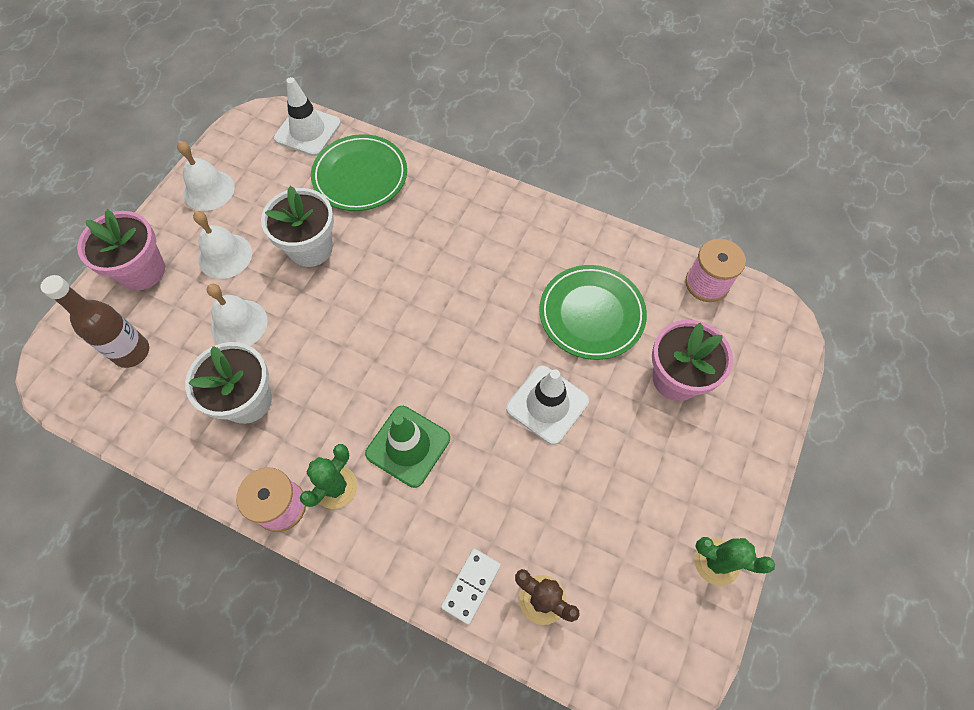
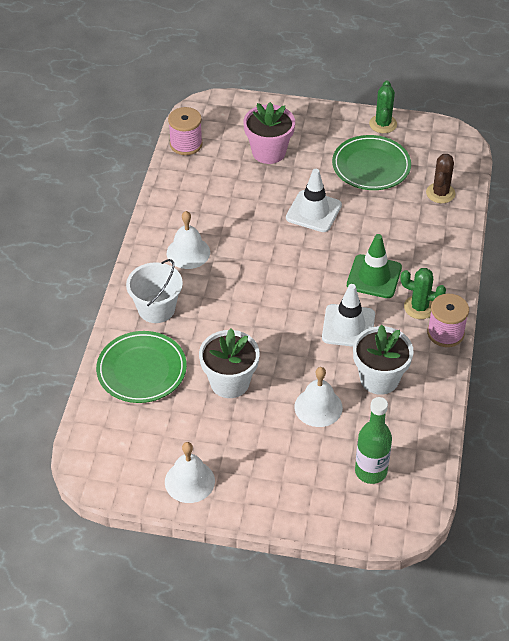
camera: 105 degrees left, 15 degrees down
(132, 352) = (371, 471): brown bottle -> green bottle
(142, 271) = (293, 497): pink flower pot -> none
(225, 256) = (257, 441): white bell -> white bell (188, 252)
(308, 131) = (97, 426): white traffic cone -> white traffic cone (348, 326)
(438, 203) = (156, 309): none -> white bucket
(471, 586) = (448, 226): white domino -> none
(591, 314) = (233, 200): green plate -> green plate (371, 166)

